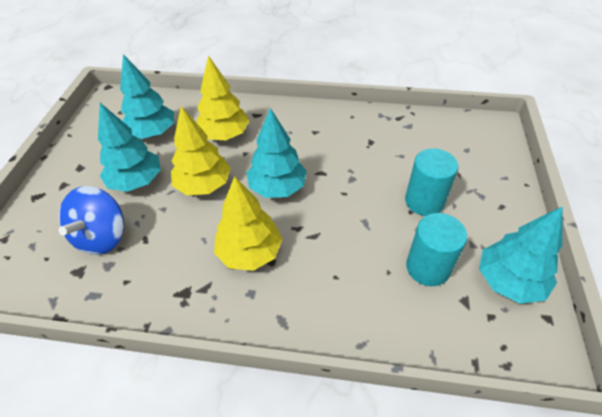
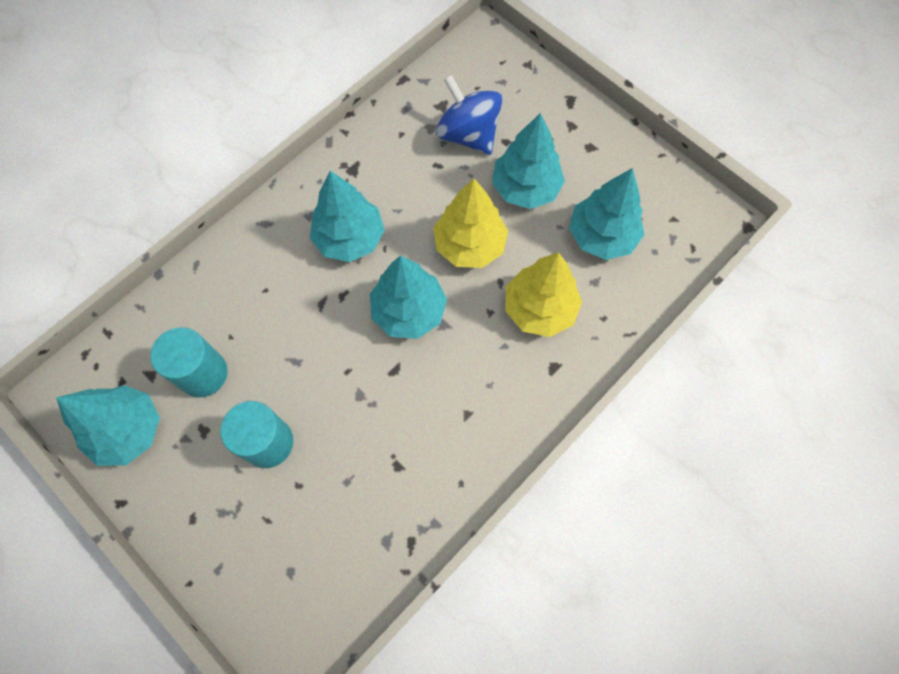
camera: 125 degrees right, 20 degrees up
(249, 252) = (350, 238): yellow tree -> turquoise tree

